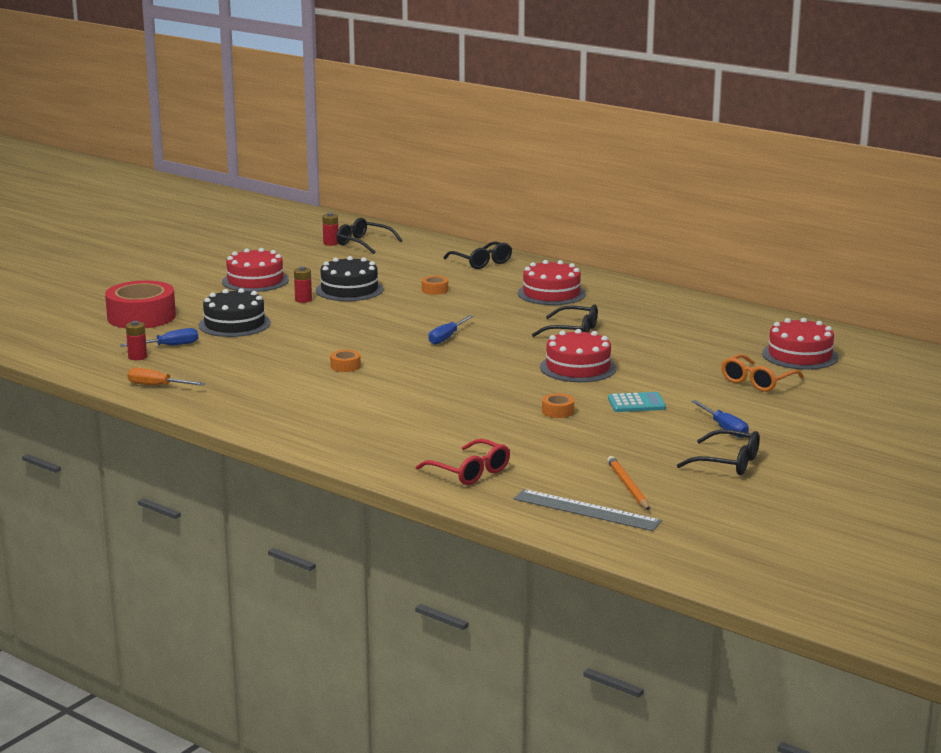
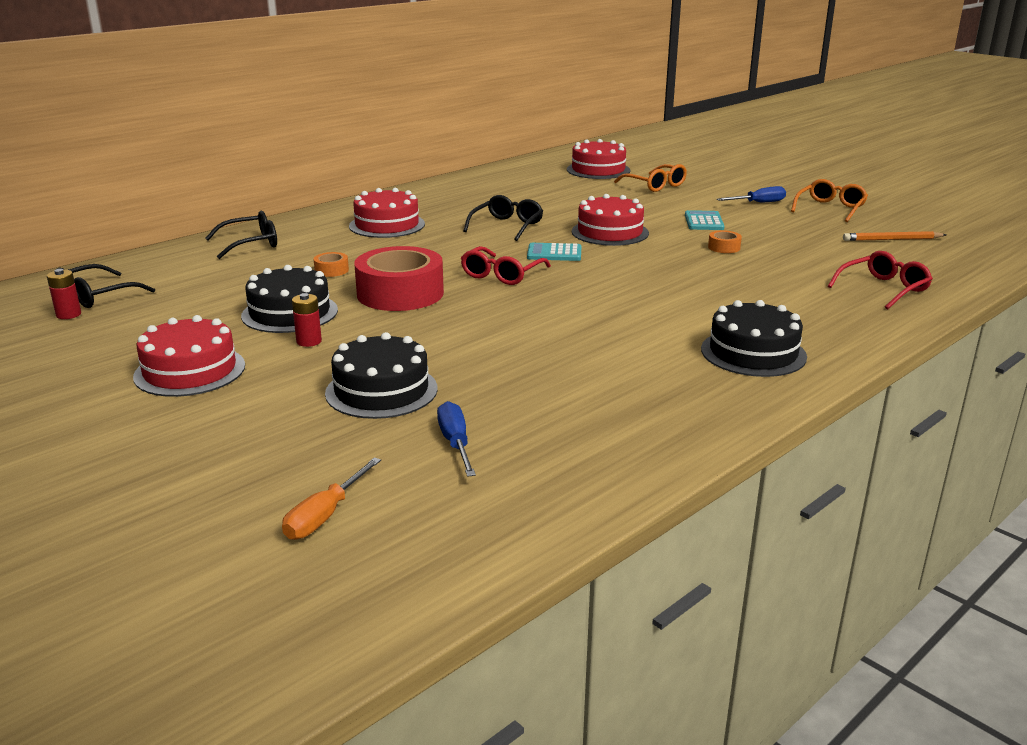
camera: 80 degrees left, 5 degrees up
(137, 357) = (496, 471): red battery -> none
(141, 317) = (294, 468): red tape -> red tape (400, 293)
(157, 386) = (631, 454): orange screwdriver -> orange screwdriver (325, 515)
(312, 418) = (753, 353): none -> black cake
(345, 366) = (579, 328): orange tape -> none
(447, 337) = (501, 275): blue screwdriver -> red glasses
(507, 351) = (554, 253): none -> turquoise calculator
(586, 510) = (949, 256): grey ruler -> none
(728, 462) = (830, 208): black glasses -> orange glasses

